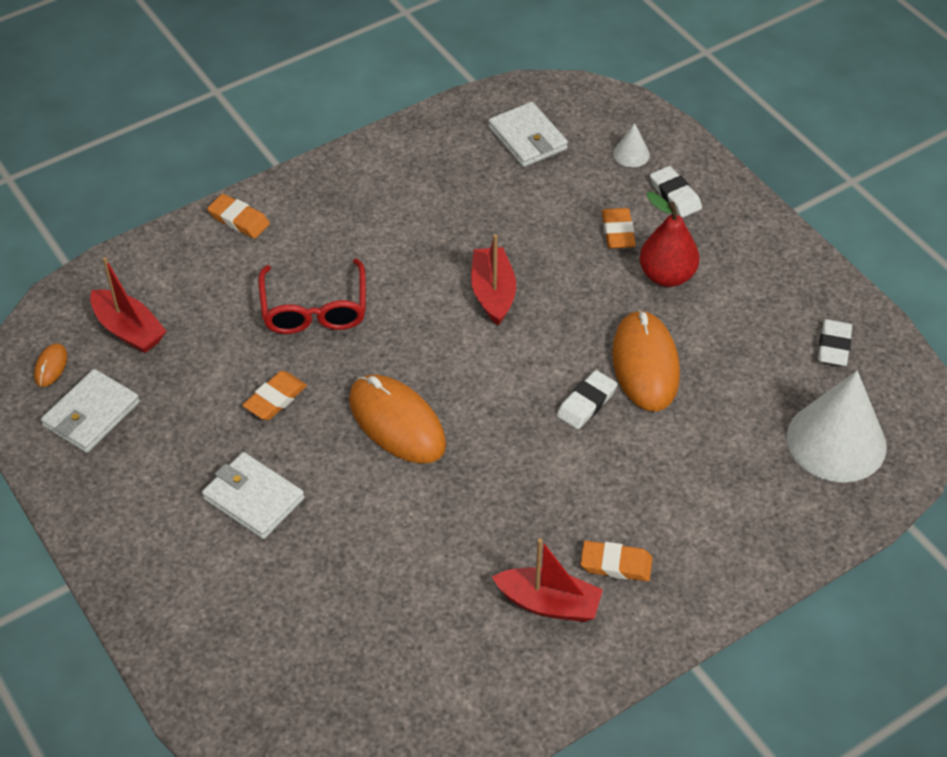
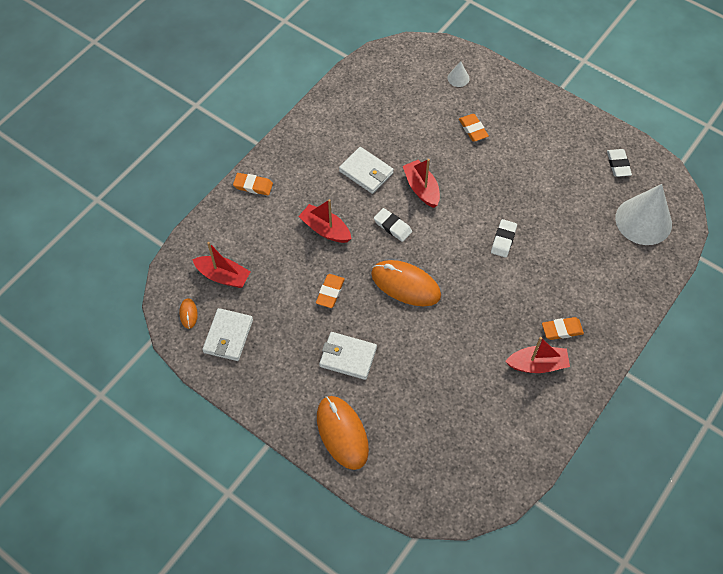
camera: 20 degrees left, 10 degrees up
(314, 309) = (325, 229): red glasses -> red boat
(527, 138) = (395, 84): white wallet -> white wallet (366, 172)
(645, 364) = (524, 206): orange mouse -> orange mouse (342, 433)
(666, 275) = (511, 149): red pear -> none
(675, 195) = (494, 97): white eraser -> white eraser (392, 226)

